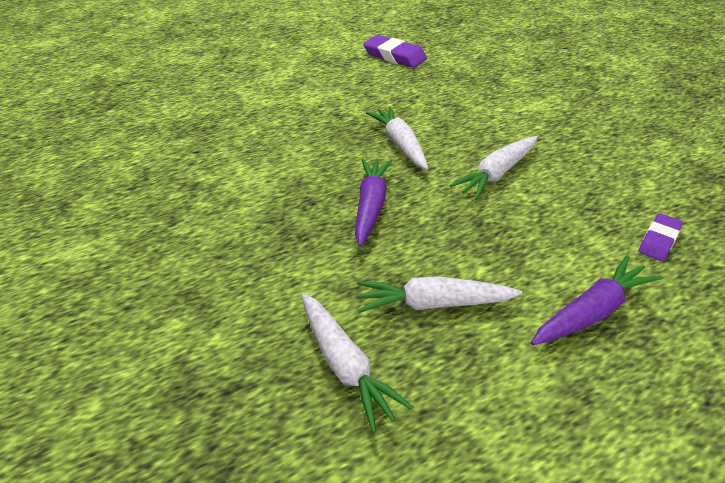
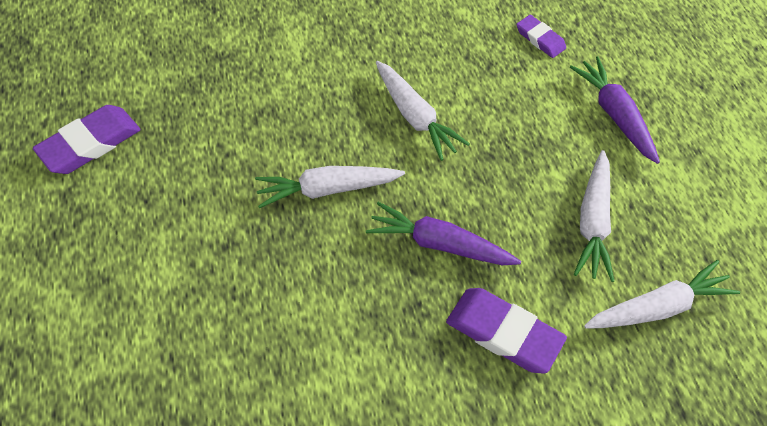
camera: 80 degrees left, 15 degrees up
(295, 253) = (504, 333): none -> purple eraser

